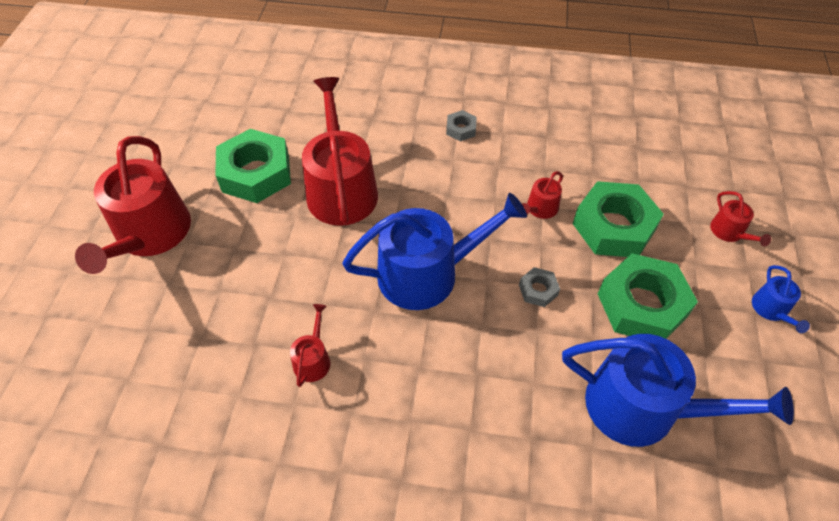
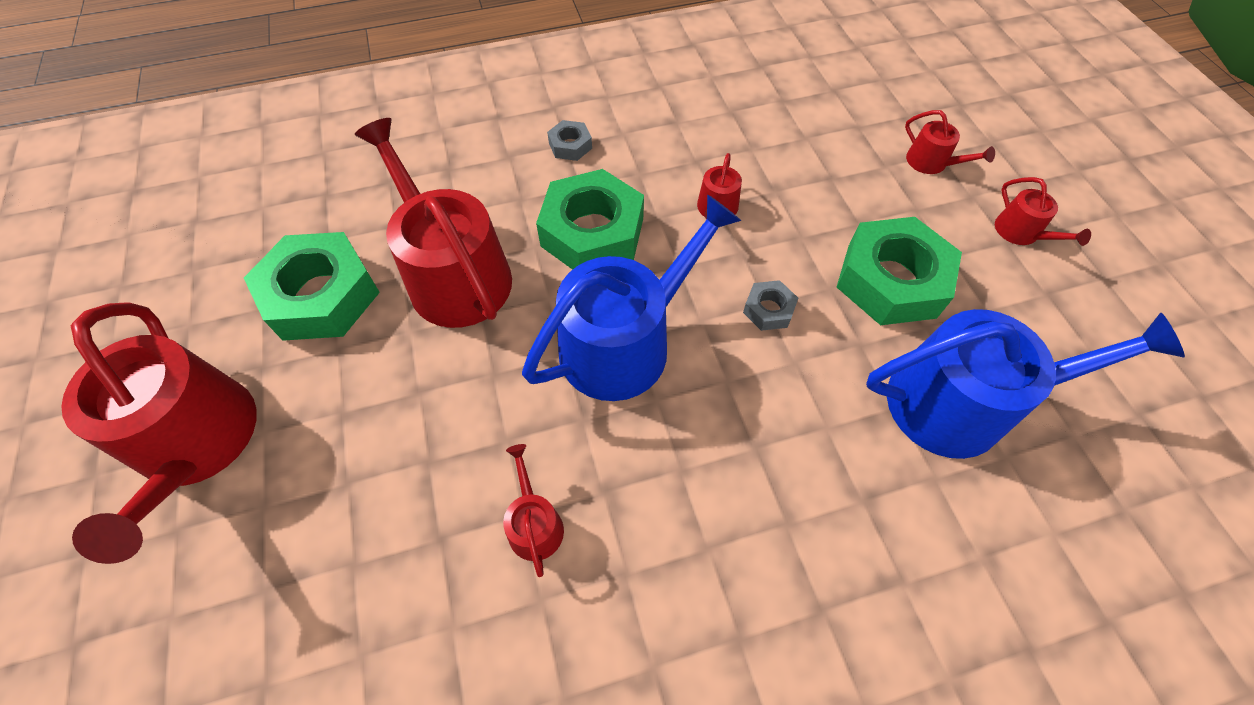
camera: 25 degrees left, 5 degrees up
(614, 226) = (809, 201): green nut -> green nut (592, 232)
(771, 310) = (1021, 233): blue watering can -> red watering can

